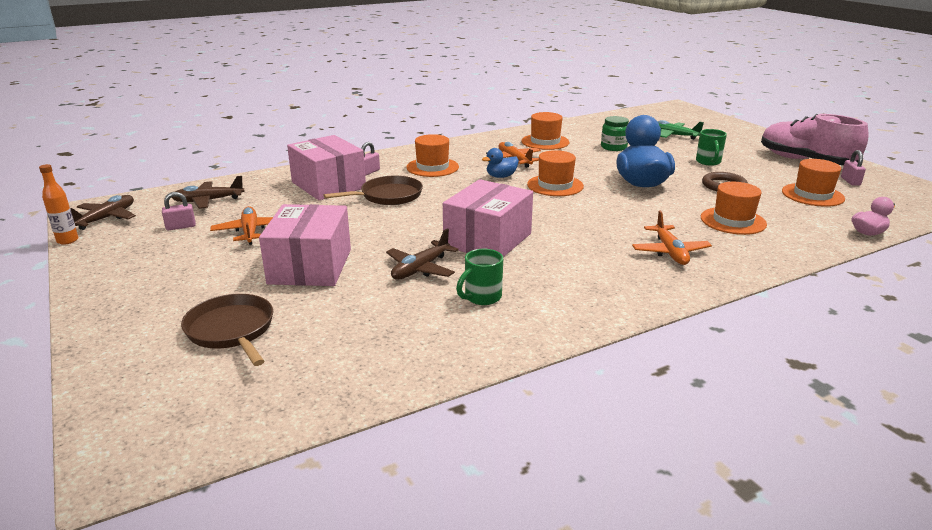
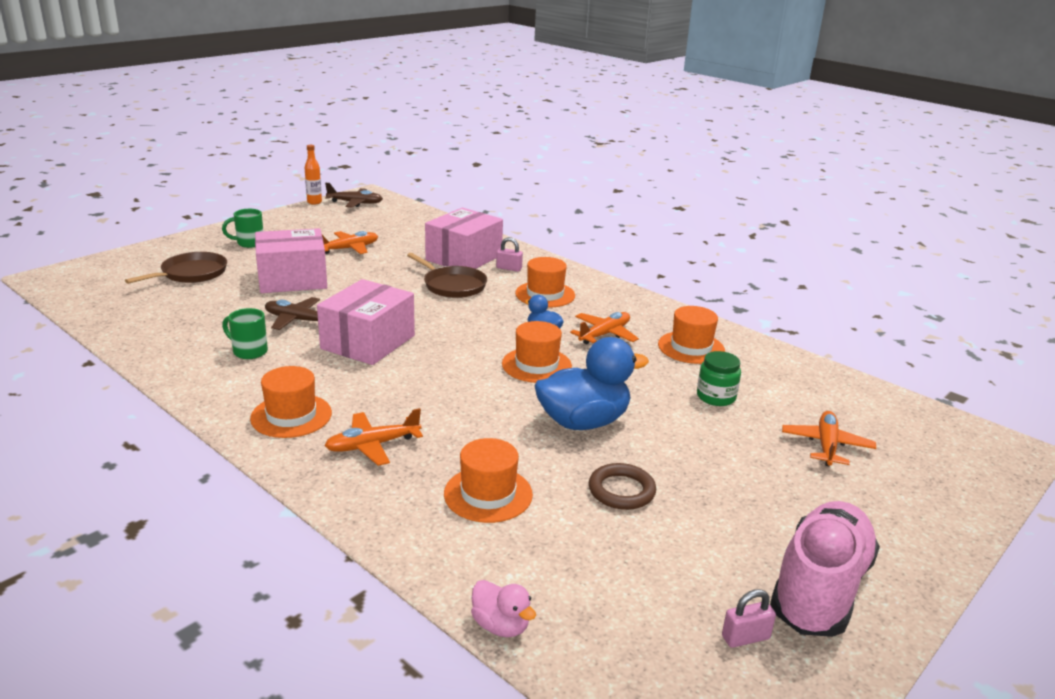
camera: 70 degrees right, 0 degrees up
(181, 227) = (350, 226): pink padlock -> none
(208, 201) = (403, 224): brown plane -> none
(487, 240) = (368, 342): pink box -> pink box turned 75 degrees counterclockwise
(672, 135) = (826, 445): green plane -> orange plane
(708, 162) = (720, 479): green mug -> green mug (249, 243)
(812, 195) = (640, 580): orange hat -> orange hat (291, 416)

